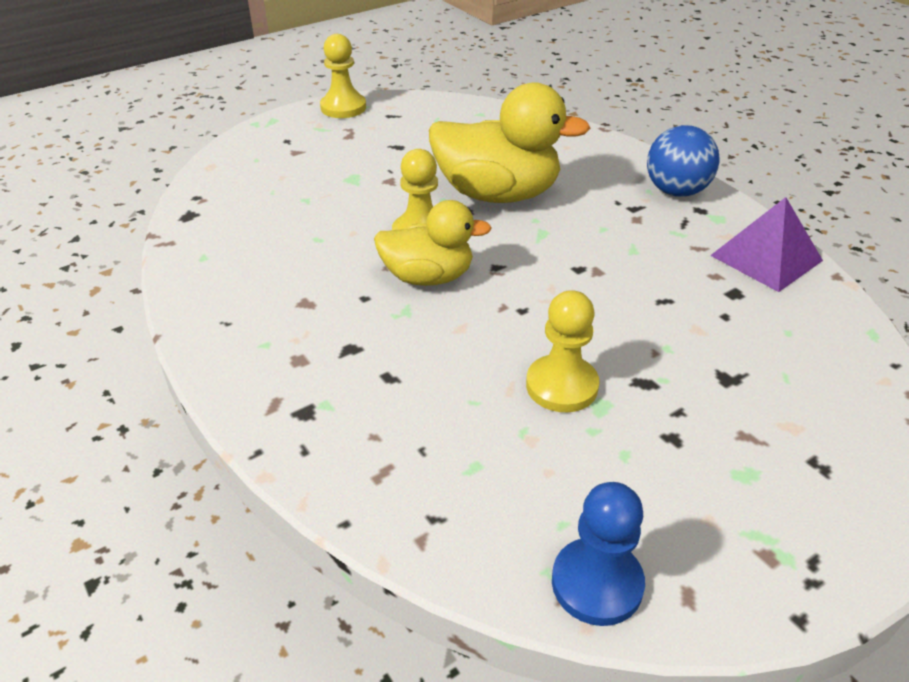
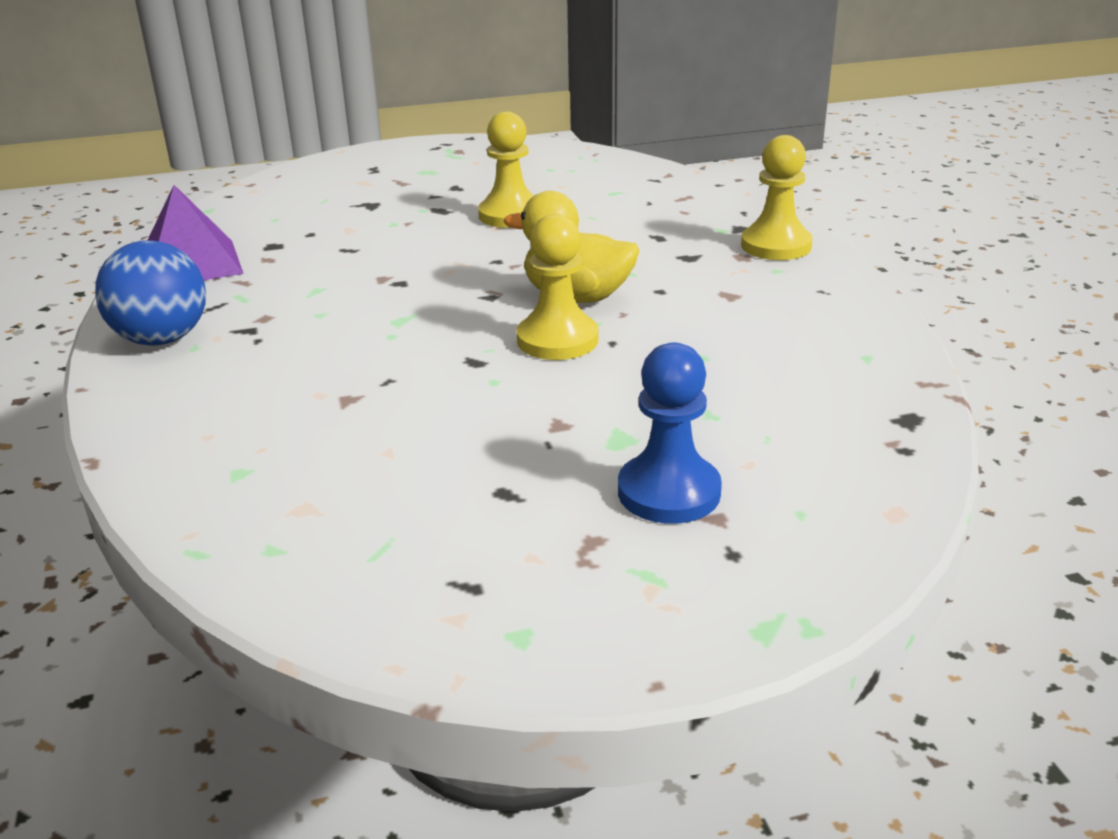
camera: 160 degrees left, 10 degrees down
(343, 107) = (573, 639): yellow pawn -> yellow pawn (776, 246)
(497, 194) = (407, 374): yellow duck -> none
(597, 583) = (569, 154): blue pawn -> blue pawn (669, 492)

